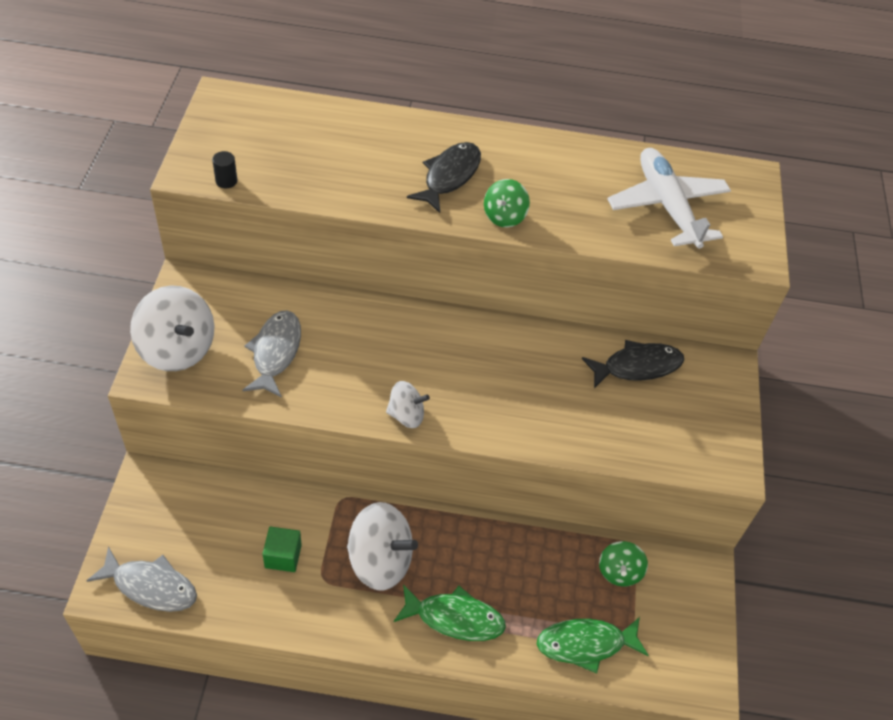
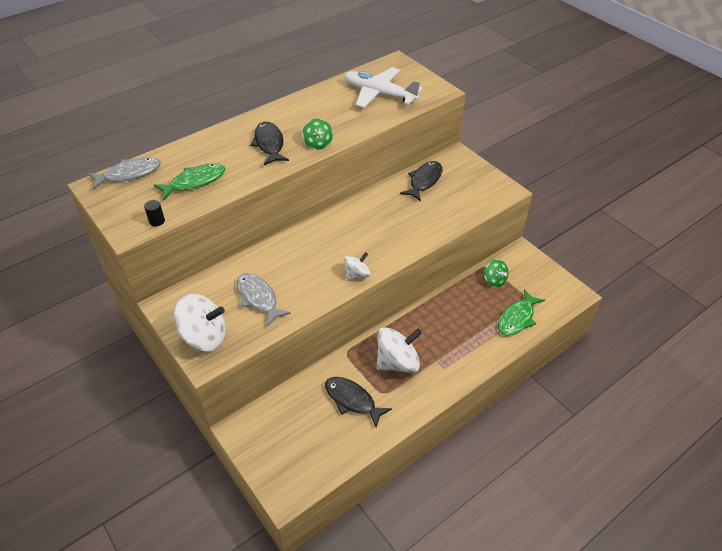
camera: 40 degrees left, 5 degrees down
(151, 586) = (306, 472): grey fish -> grey fish (129, 174)
(283, 556) = (352, 400): green cube -> black fish
(454, 618) = (457, 356): green fish -> green fish (195, 182)

